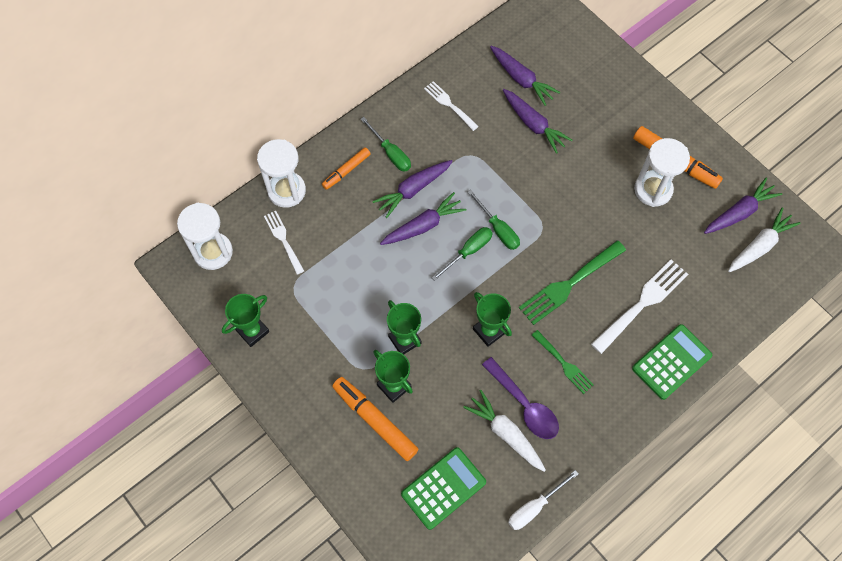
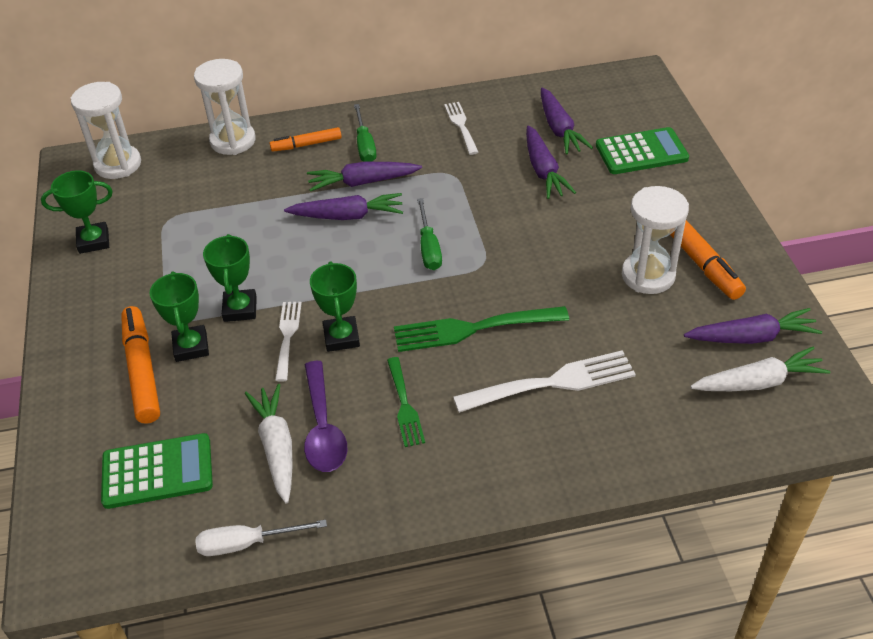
camera: 30 degrees right, 20 degrees down
(283, 240) = (193, 178): white fork -> white fork (287, 337)
(468, 251) = (378, 256): green screwdriver -> none
(671, 362) = (547, 460): green calculator -> green calculator (641, 152)

